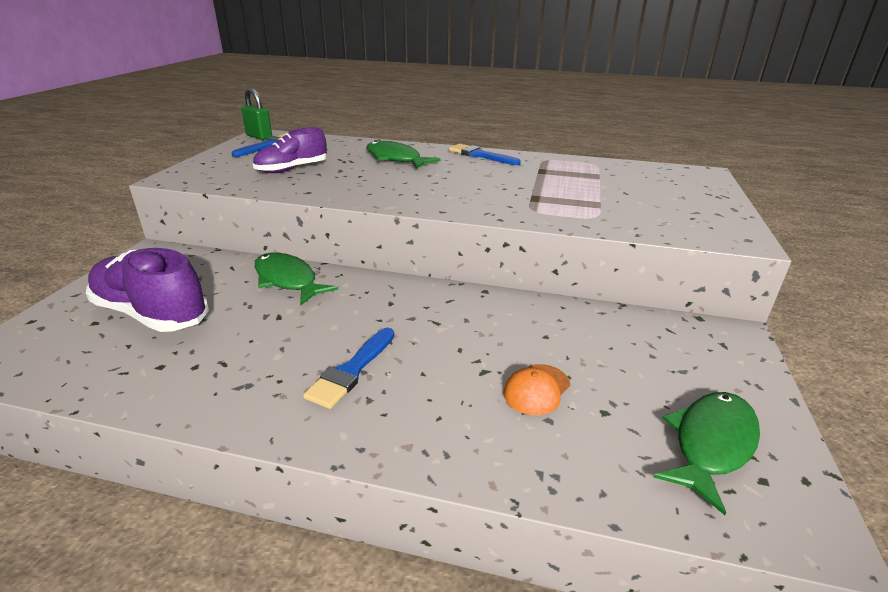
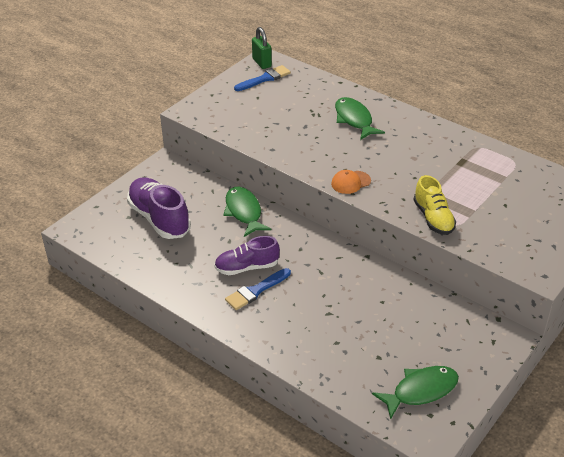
camera: 25 degrees right, 10 degrees up
(292, 169) = (271, 117): purple shoe -> purple shoe (247, 267)
(480, 155) = (426, 129): blue brush -> none
(536, 389) = (350, 333): orange cap -> orange cap (350, 182)
(562, 215) = (433, 218): none -> yellow shoe

